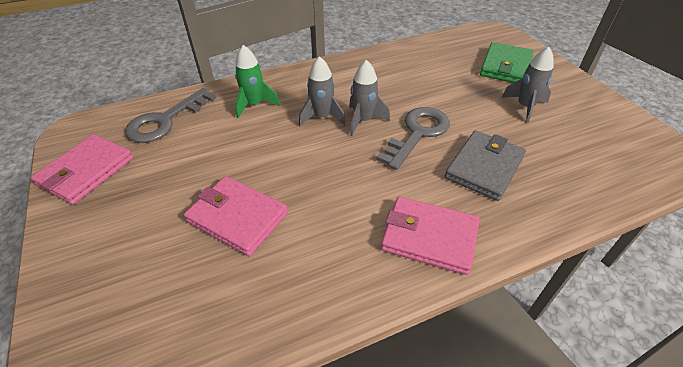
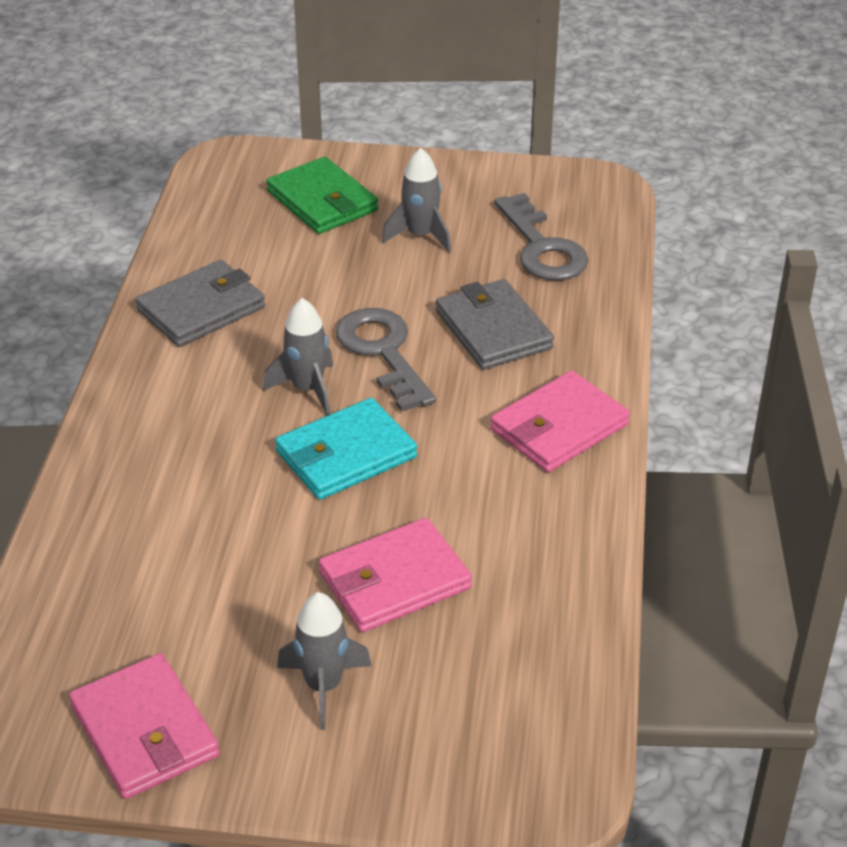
camera: 60 degrees left, 5 degrees down
(165, 120) = (91, 606): grey key -> grey key (542, 247)
(254, 105) = (153, 488): green rocket -> none
(322, 117) = (259, 426): grey rocket -> grey rocket (324, 686)
(326, 154) = (345, 454): none -> turquoise wallet
(387, 67) = (201, 309): none -> grey wallet

